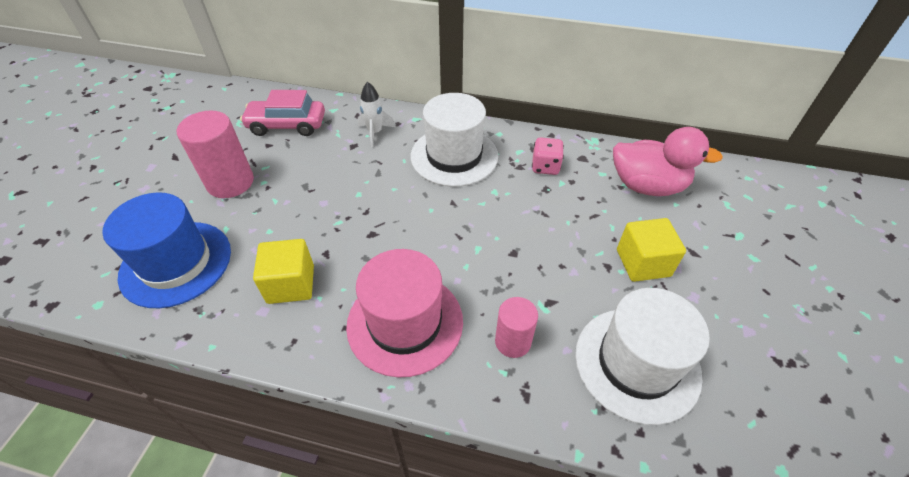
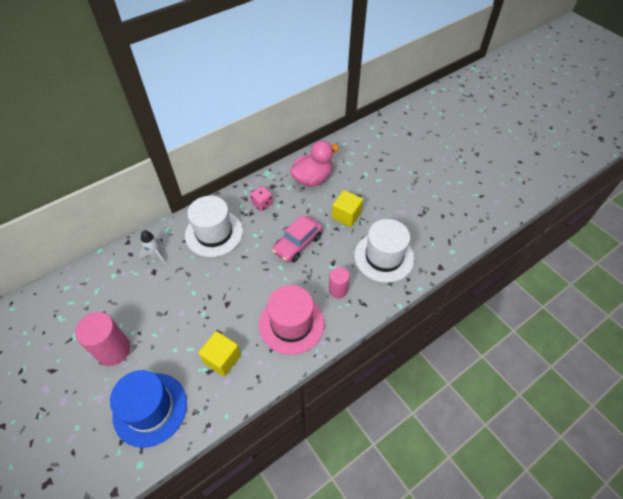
camera: 50 degrees left, 5 degrees up
(287, 125) = (96, 294): pink car -> pink car (298, 244)

